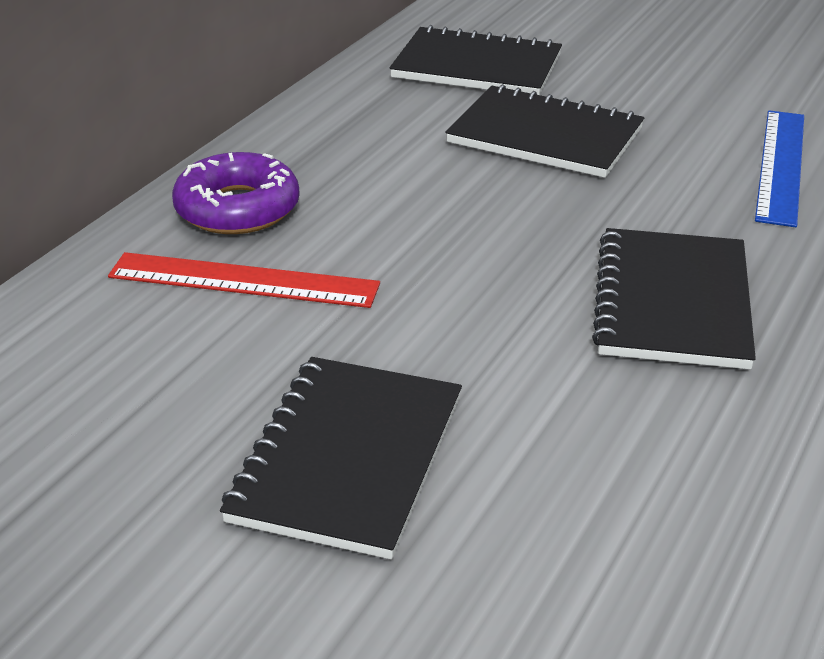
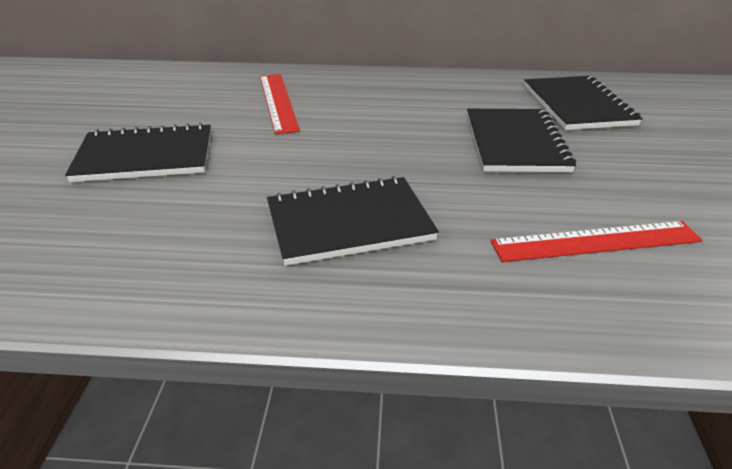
camera: 65 degrees right, 0 degrees up
(237, 208) = (341, 85): purple donut -> none
(781, 165) = (596, 242): blue ruler -> red ruler

